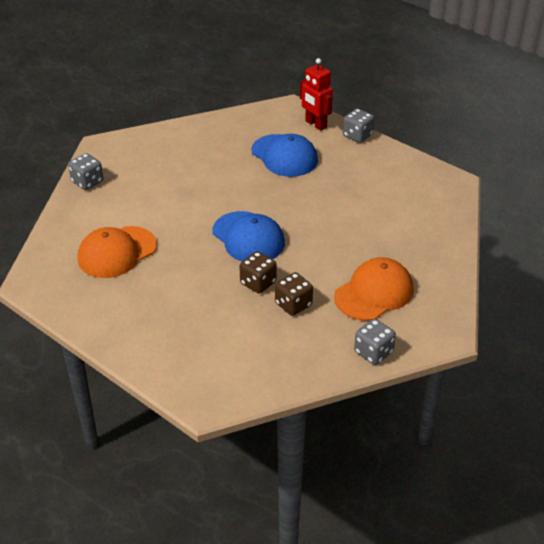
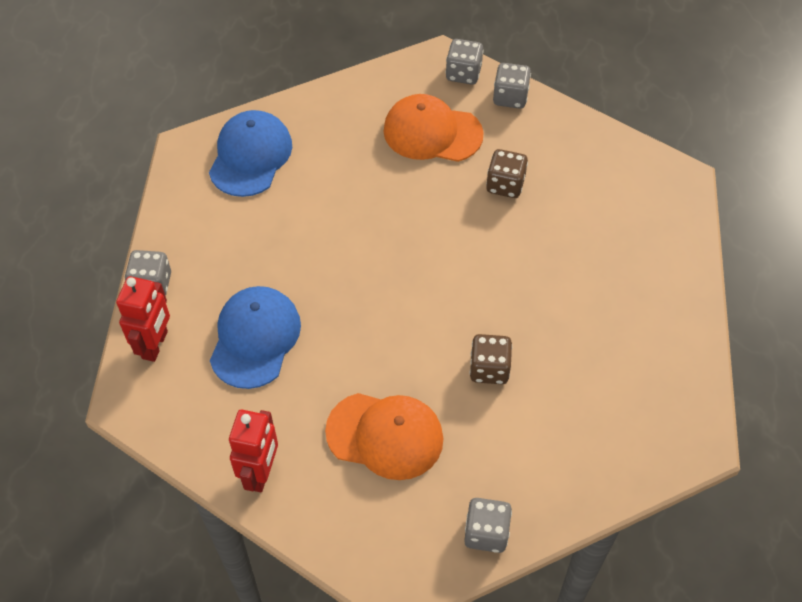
camera: 125 degrees left, 15 degrees up
(117, 252) = (575, 393): orange cap -> orange cap (385, 435)
(204, 129) = (261, 473): none -> red robot
(248, 237) = (440, 281): blue cap -> blue cap (250, 156)
(258, 283) = (502, 230): brown dice -> brown dice (489, 369)
(420, 339) = (463, 73): none -> grey dice

